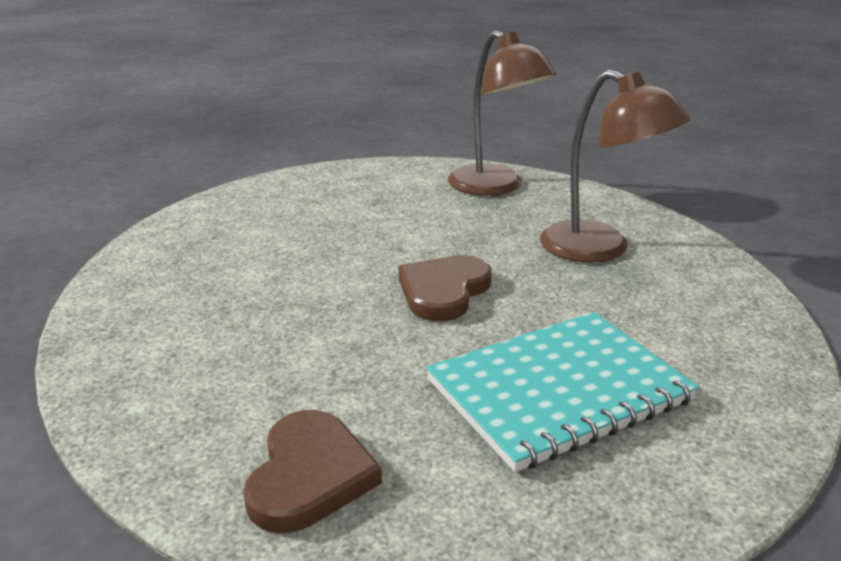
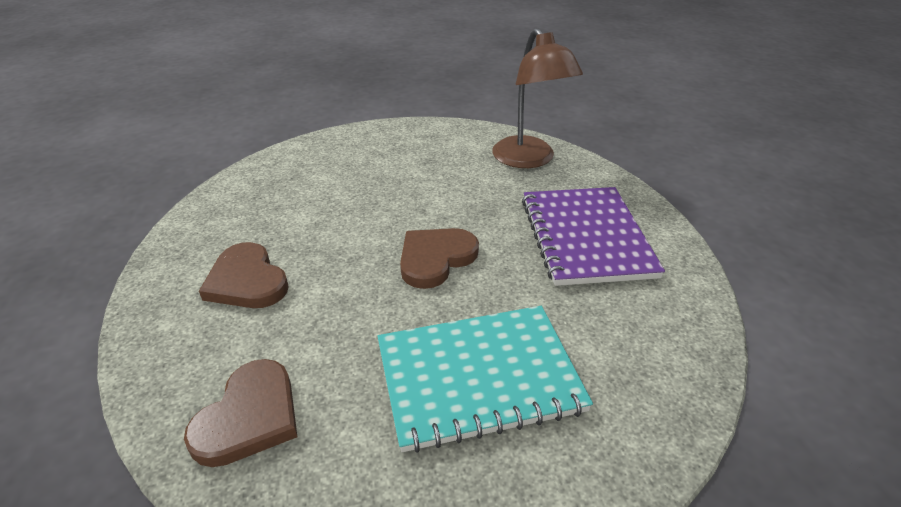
camera: 15 degrees right, 10 degrees up
(221, 345) = (247, 281): none -> brown heart
(600, 249) = (586, 237): brown lamp -> purple notebook

